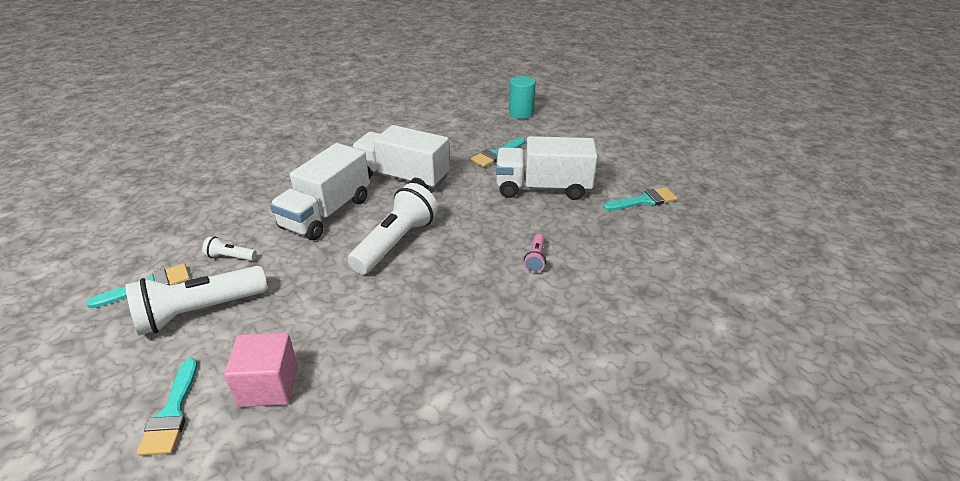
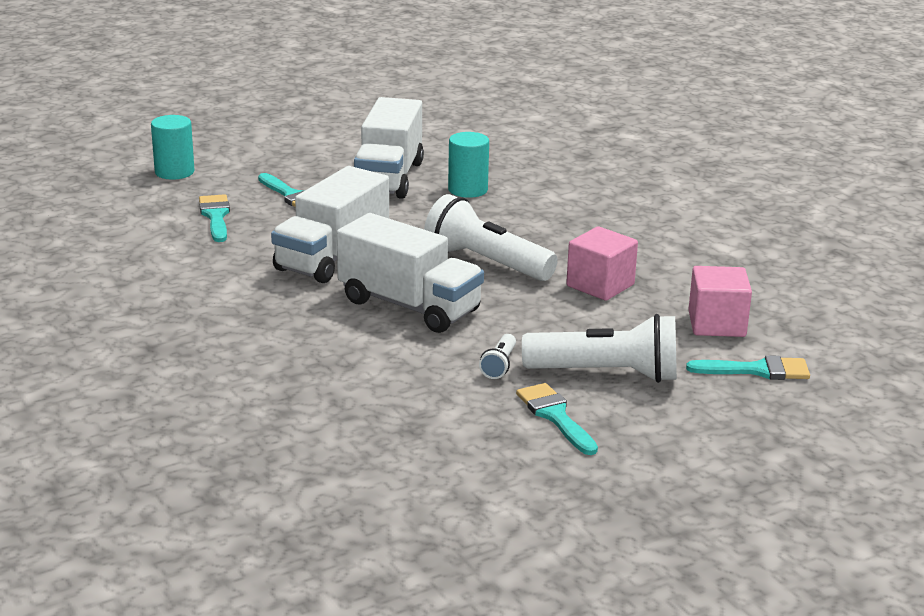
camera: 85 degrees left, 10 degrees down
(199, 312) = (606, 374): white flashlight -> white flashlight turned 60 degrees counterclockwise
(353, 306) = (600, 285): none -> pink cube
(533, 226) = (467, 190): none -> turquoise cylinder
(536, 259) = (529, 194): pink flashlight -> none
(644, 201) = (431, 134): turquoise brush -> turquoise brush (216, 216)

